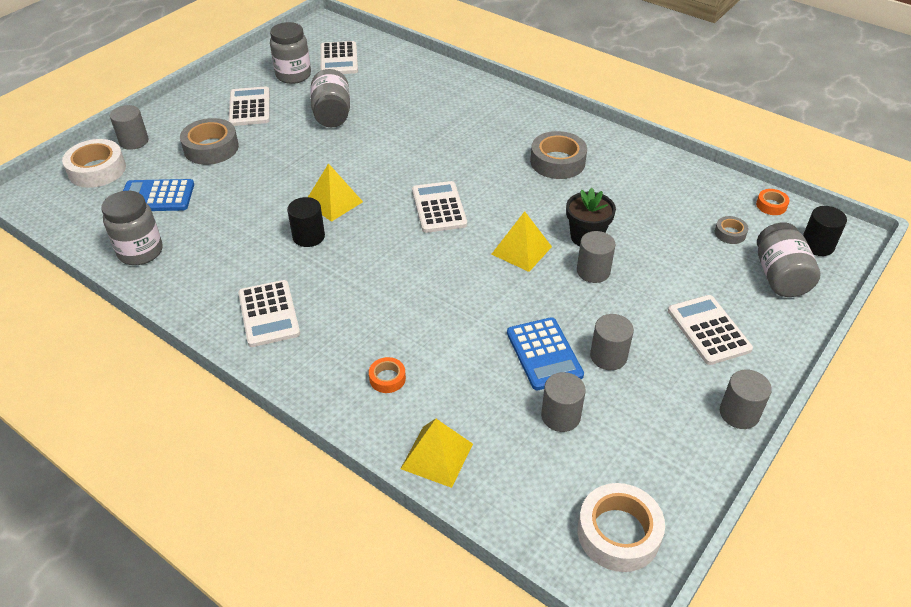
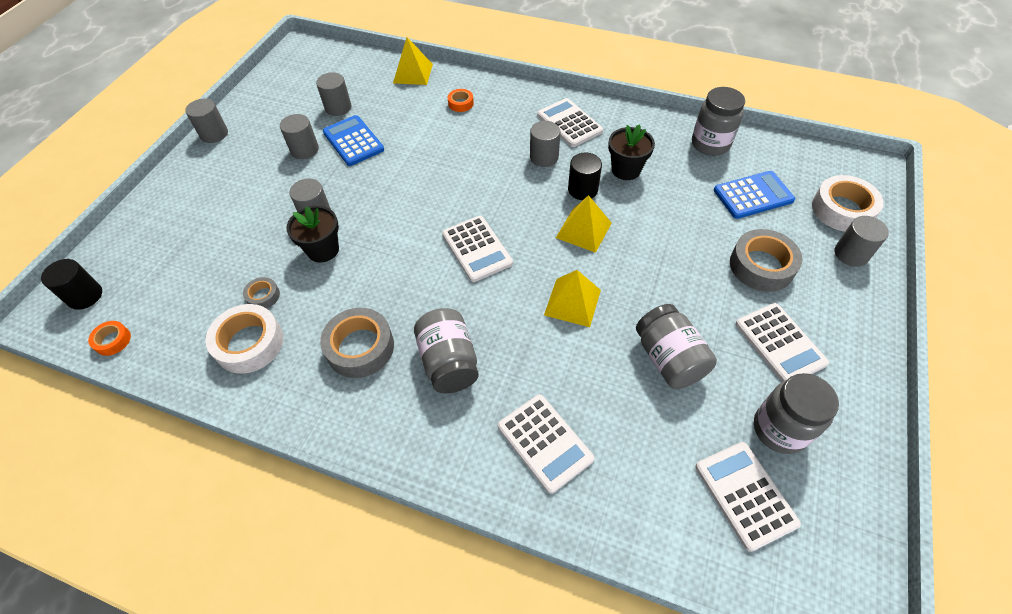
camera: 165 degrees right, 10 degrees up
(250, 246) = (626, 170): none -> black flower pot
(325, 279) = (544, 157): none -> grey cylinder
(521, 250) = (384, 221): yellow pyramid -> yellow pyramid (572, 302)
(618, 533) = (302, 63): white tape -> white tape (249, 343)
(708, 330) = (221, 186): white calculator -> white calculator (544, 442)
(730, 233) = (173, 289): grey tape -> grey tape (263, 296)
(780, 276) = (140, 250): grey jar -> grey jar (449, 362)

